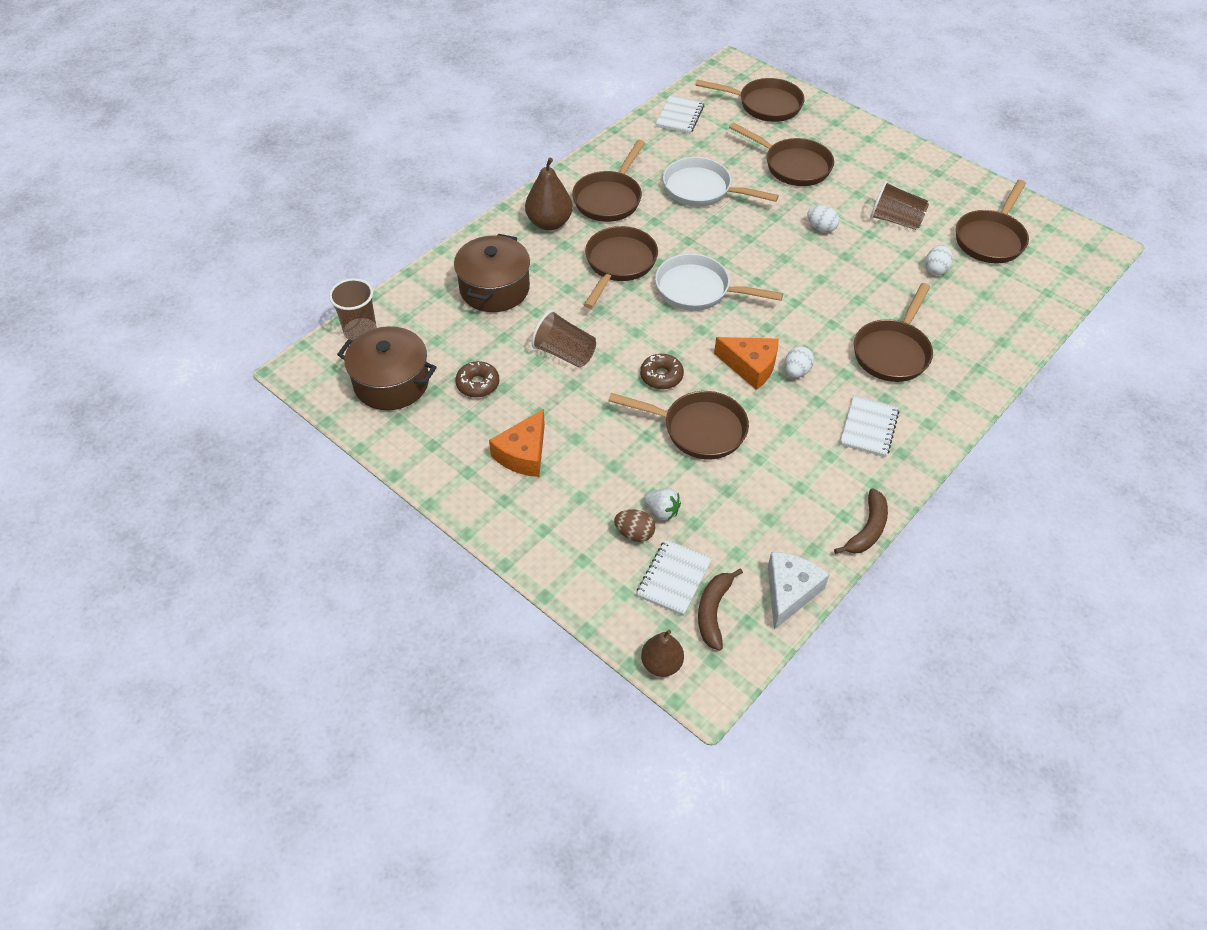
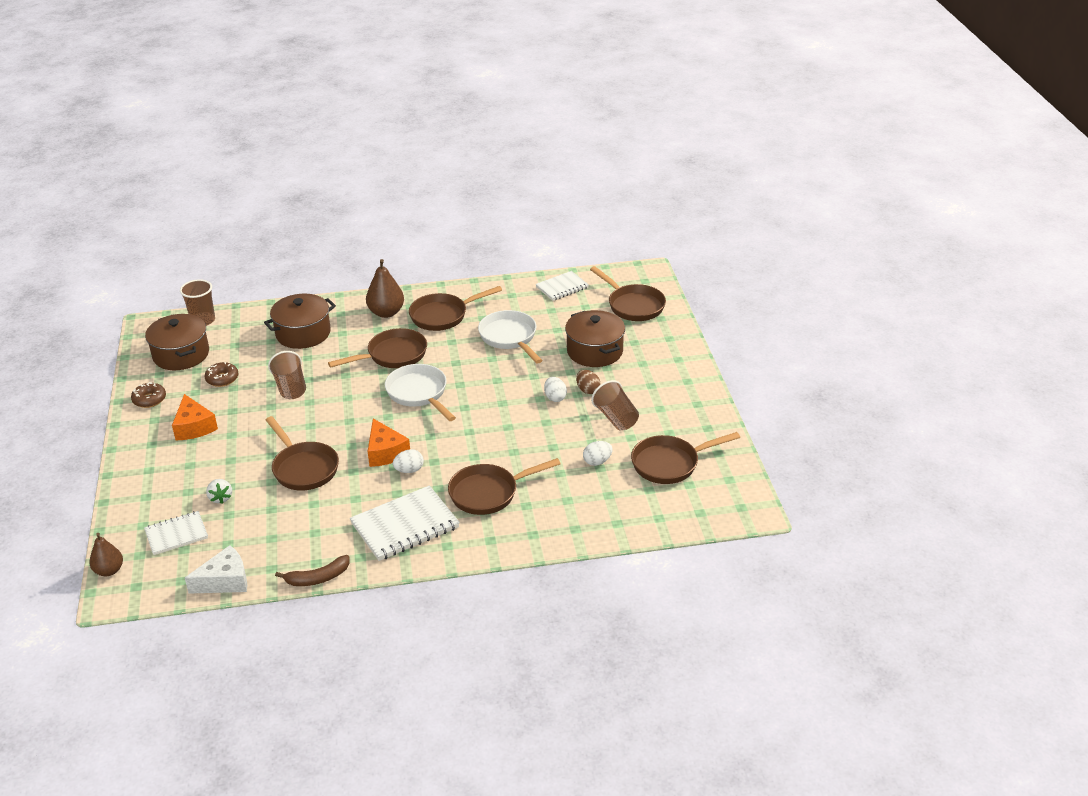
camera: 40 degrees right, 15 degrees down
(523, 454) = (194, 427): orange cheese -> orange cheese turned 90 degrees counterclockwise
(634, 533) = (190, 500): brown egg -> brown egg (587, 390)
(661, 376) = (325, 429): brown donut -> brown donut (149, 399)
(713, 612) = (171, 563): brown banana -> none
(793, 166) = (594, 351): brown pan -> brown pot
(869, 428) = (405, 526): white notebook -> white notebook, size x1.64

